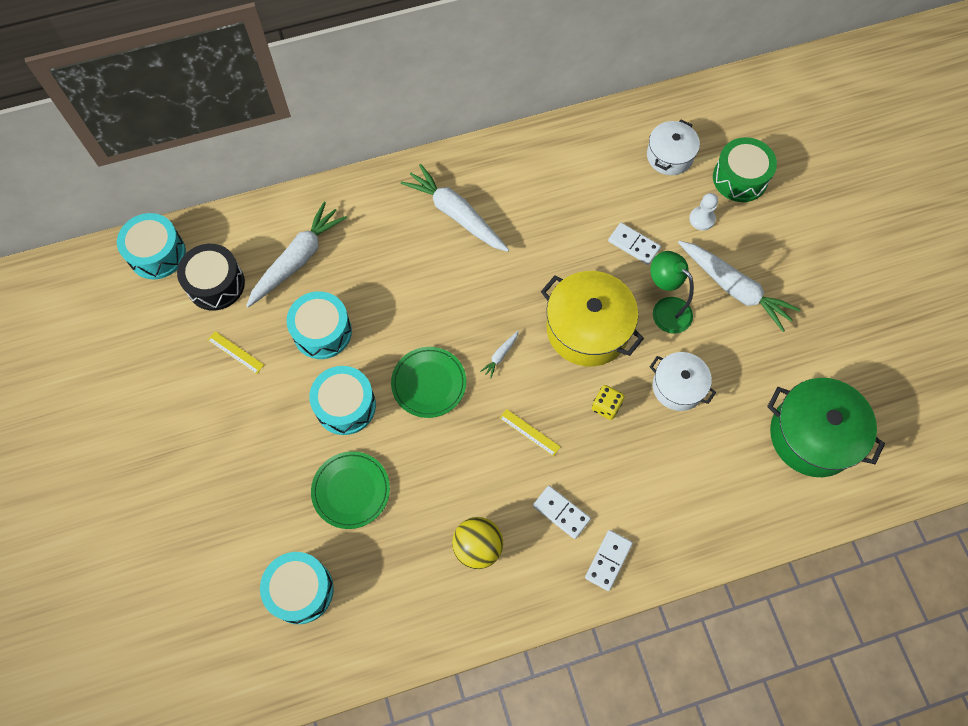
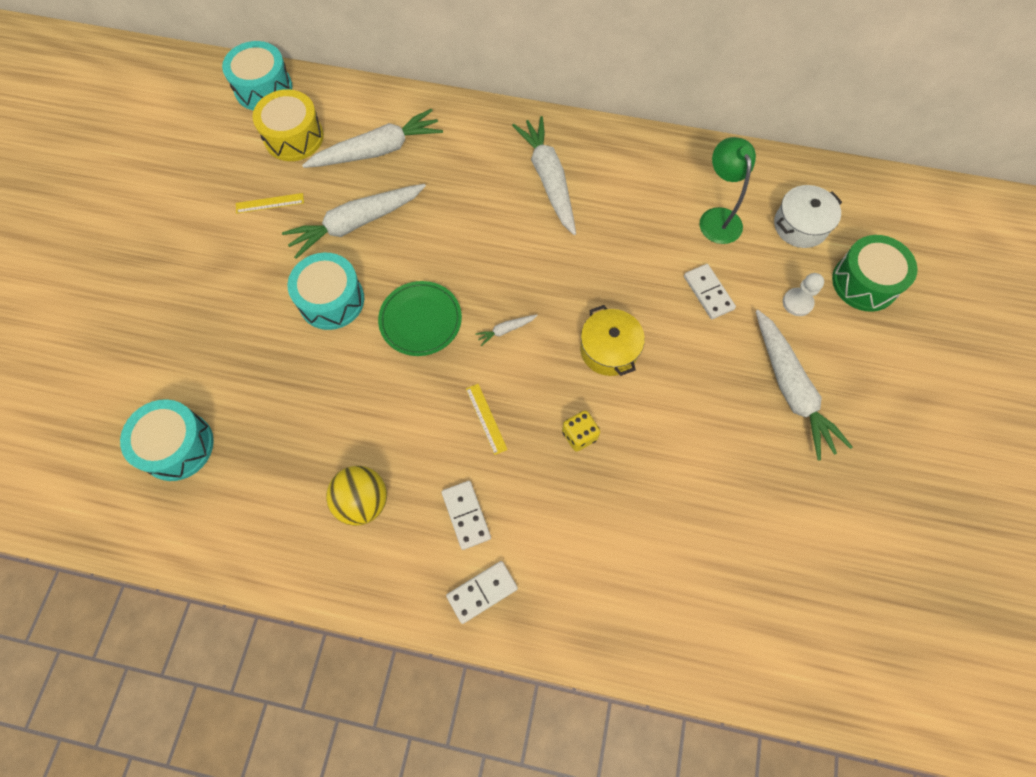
camera: 30 degrees right, 0 degrees up
(216, 284) = (294, 137): black drum -> yellow drum
(235, 352) = (270, 203): yellow ruler -> yellow ruler turned 75 degrees counterclockwise
(322, 332) = (356, 223): turquoise drum -> white carrot
(351, 491) = (284, 380): green plate -> none
(587, 329) = (609, 350): yellow pot -> yellow pot, size x0.61
(665, 309) = (702, 372): green lamp -> green lamp (717, 217)
(678, 387) = (667, 456): white pot -> none
(812, 435) = (787, 590): green pot -> none

